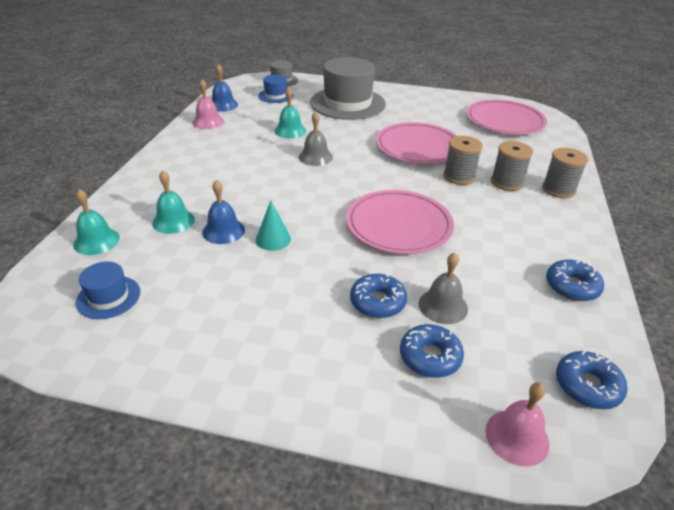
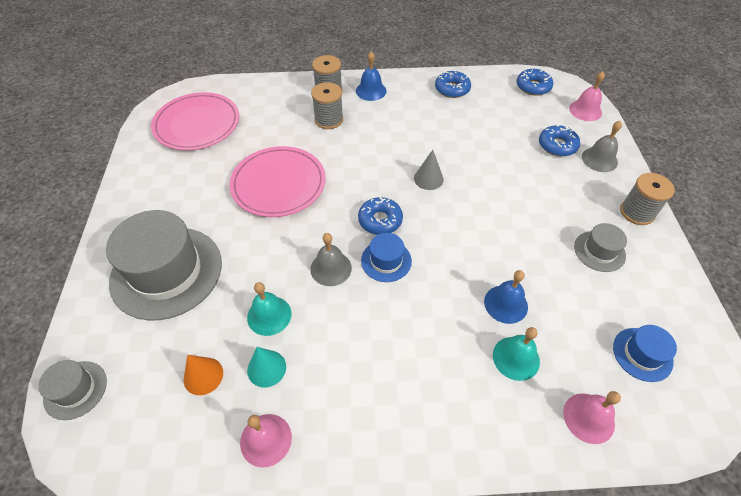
camera: 105 degrees left, 15 degrees up
(96, 241) = (588, 418): turquoise bell -> pink bell
(223, 105) = (196, 445): blue bell -> blue bell (371, 91)
(236, 320) = (599, 251): none -> grey hat
(262, 109) = (203, 376): none -> orange cone
(273, 239) = (495, 259): turquoise cone -> turquoise cone (266, 368)
(275, 96) = (147, 375): blue hat -> blue hat (386, 260)
(377, 302) = (527, 176): blue donut -> blue donut (380, 220)
(398, 225) = (428, 179): pink plate -> grey cone
(443, 306) = (509, 144): grey bell -> grey bell (599, 159)
(459, 176) = (330, 149): grey spool -> grey spool (637, 212)

